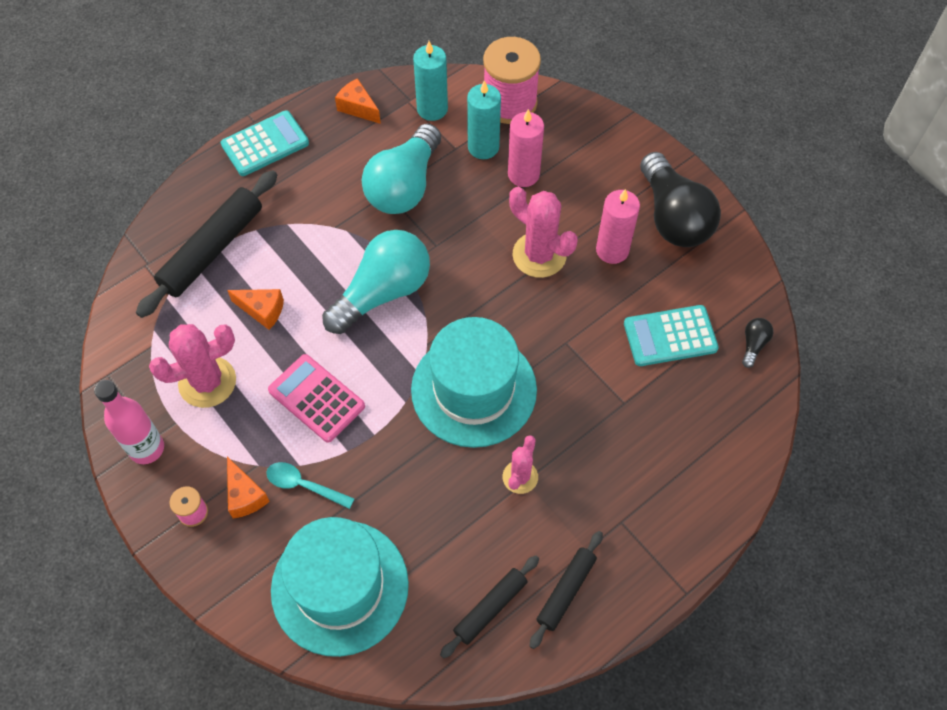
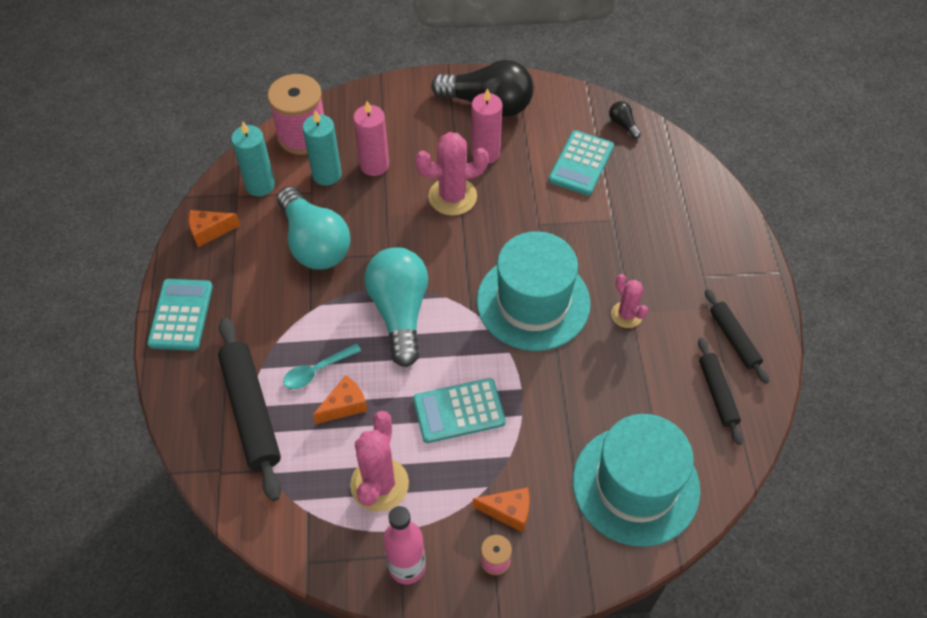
camera: 55 degrees left, 5 degrees down
(304, 485) = (530, 462): turquoise spoon -> turquoise spoon (317, 370)
(316, 398) = (459, 411): pink calculator -> turquoise calculator

